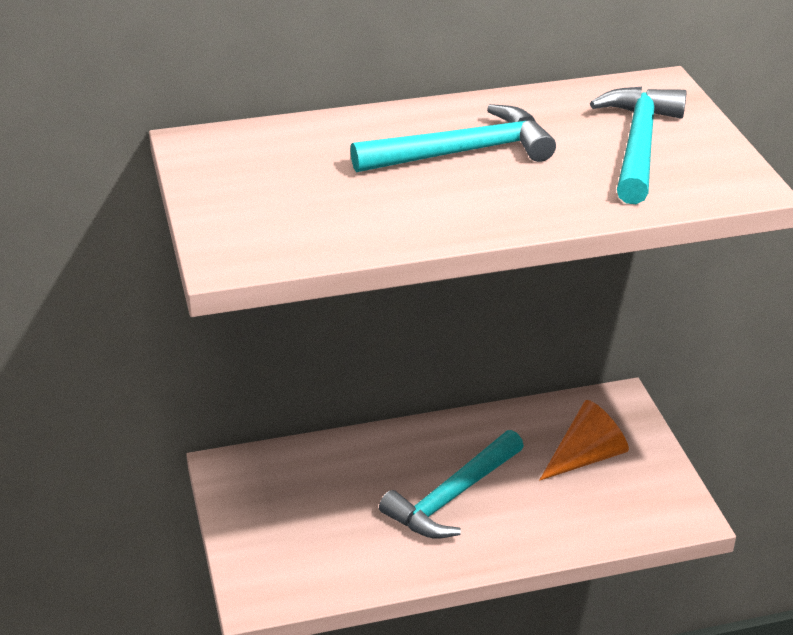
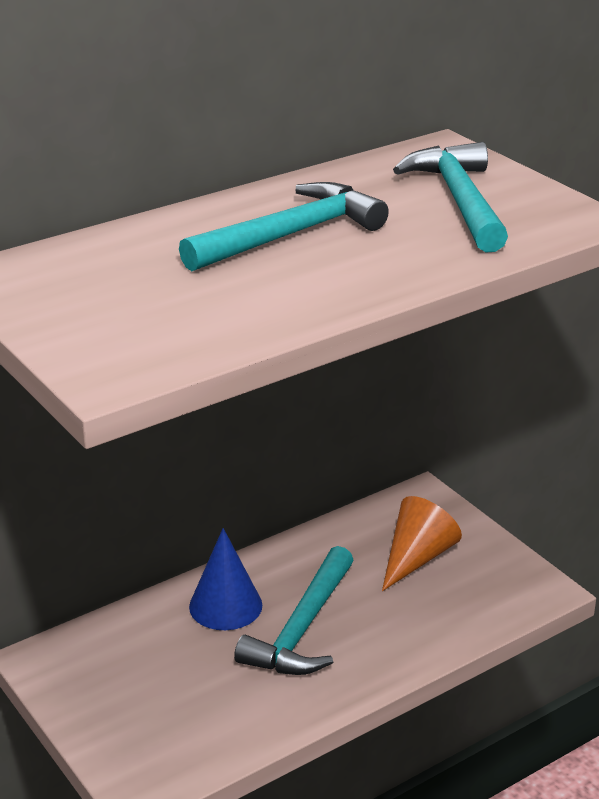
camera: 20 degrees left, 5 degrees down
(397, 459) = (225, 605): none -> blue cone

